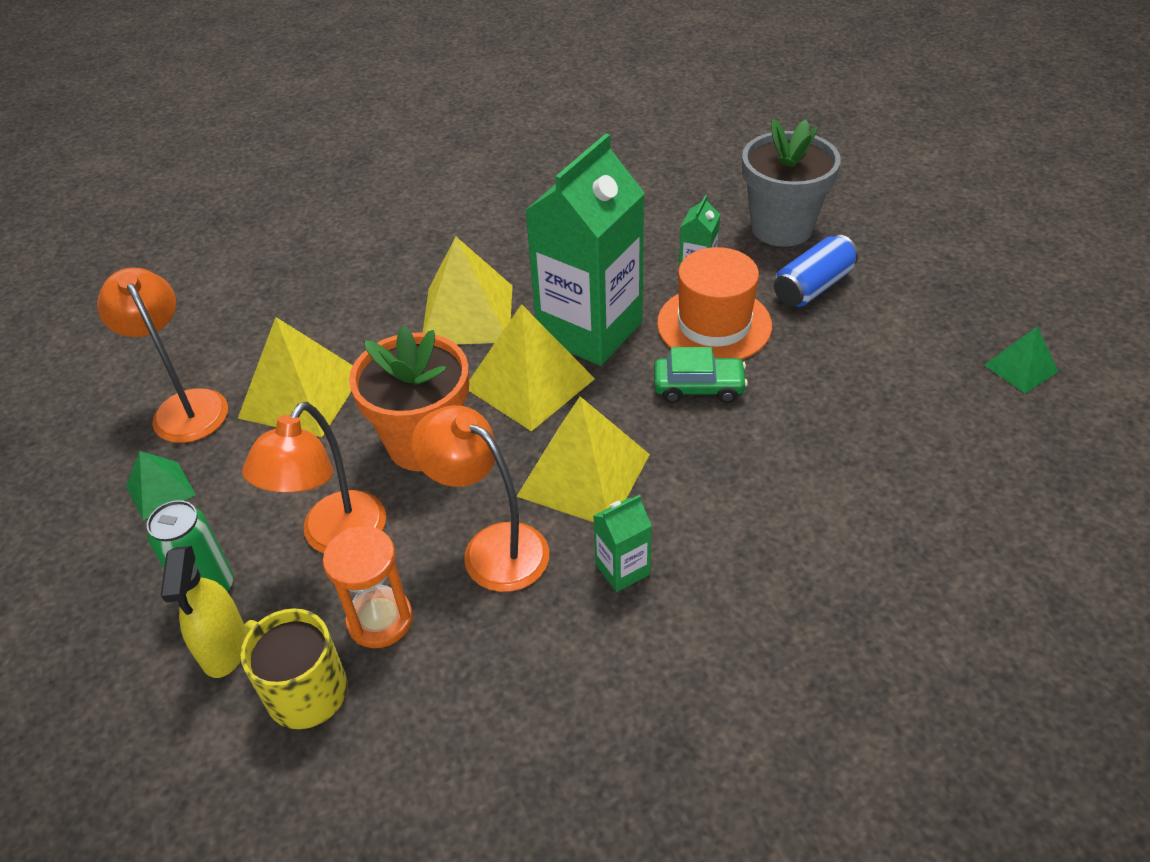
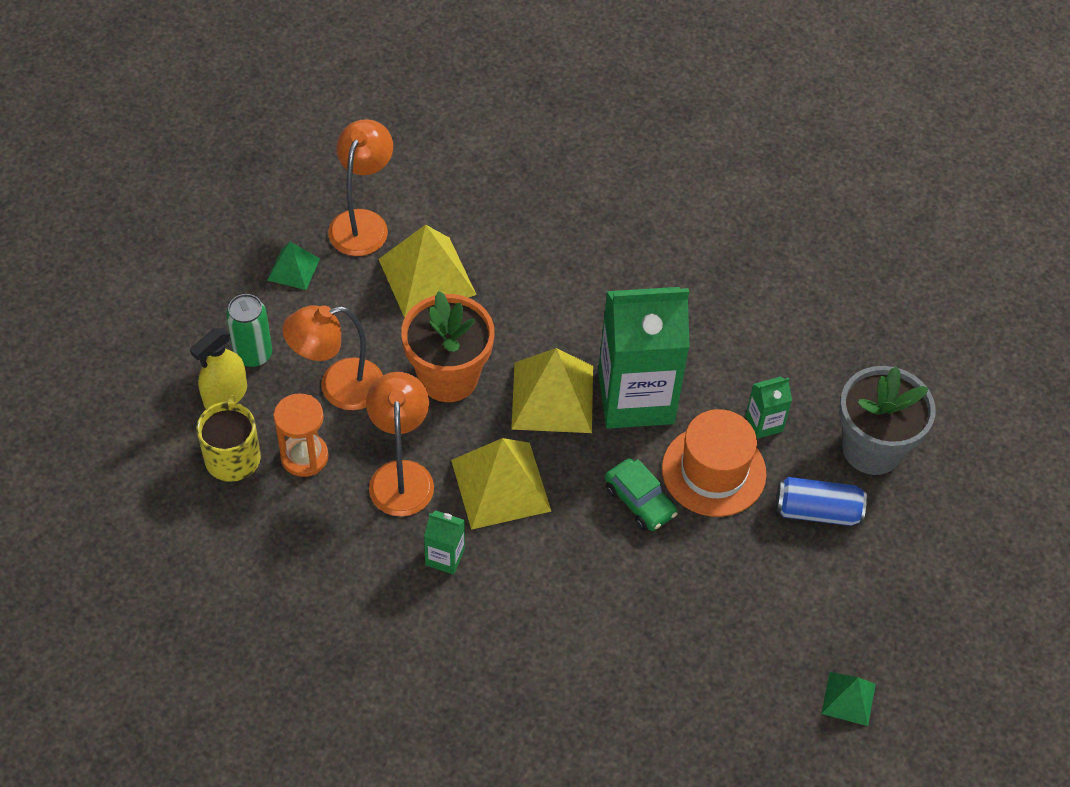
camera: 45 degrees right, 10 degrees up
(467, 314) = (583, 312): yellow pyramid -> none

